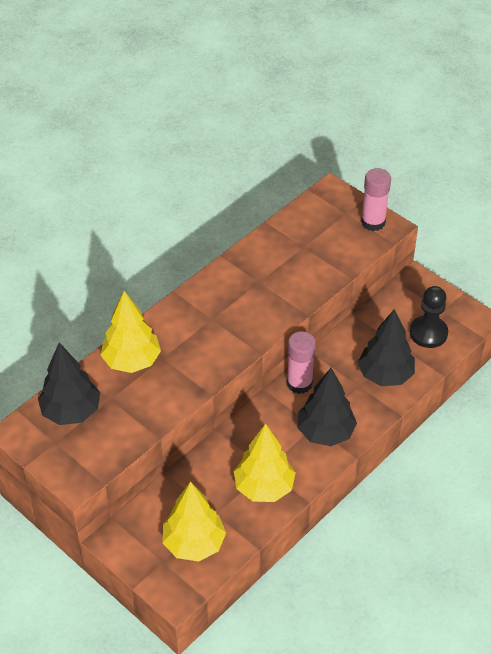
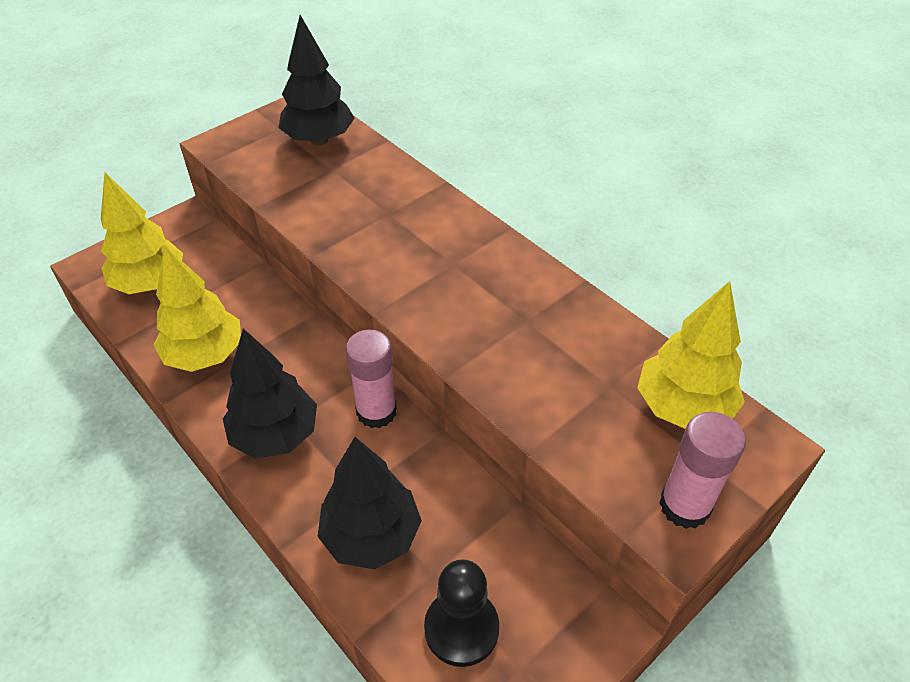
camera: 95 degrees right, 0 degrees up
(132, 361) = (387, 186): yellow tree -> yellow tree (683, 407)

